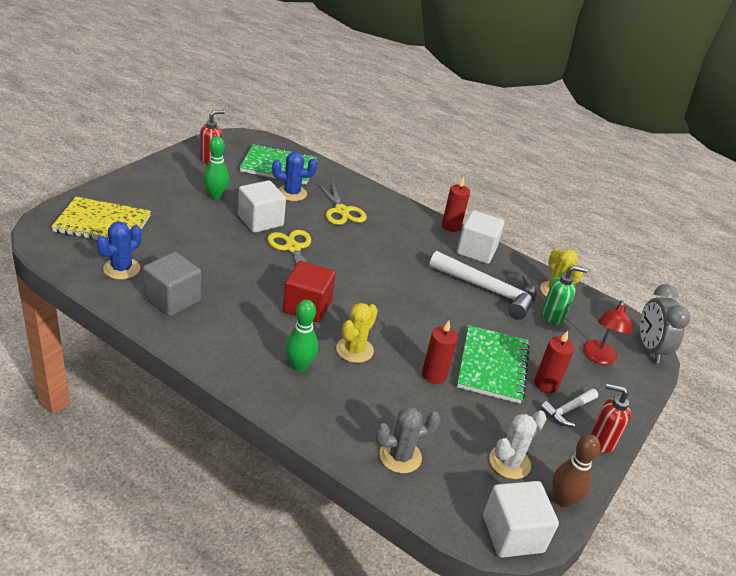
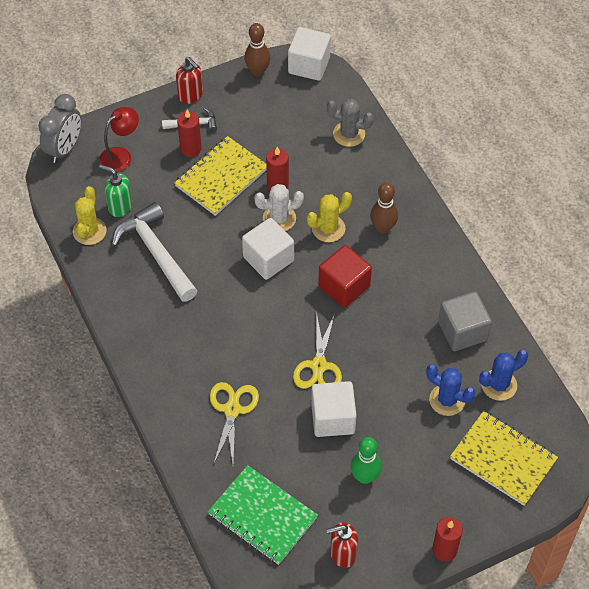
camera: 145 degrees left, 20 degrees up
(292, 193) = (273, 458): blue cactus -> blue cactus (447, 400)
(299, 366) = (383, 228): green bowling pin -> brown bowling pin
(451, 226) = (123, 349): red candle -> red candle (444, 550)
(476, 251) = (124, 306): white cube -> white cube (268, 259)
(492, 366) = (221, 177): green notebook -> yellow notebook
(509, 462) = (273, 105): white cactus -> white cactus (279, 218)

